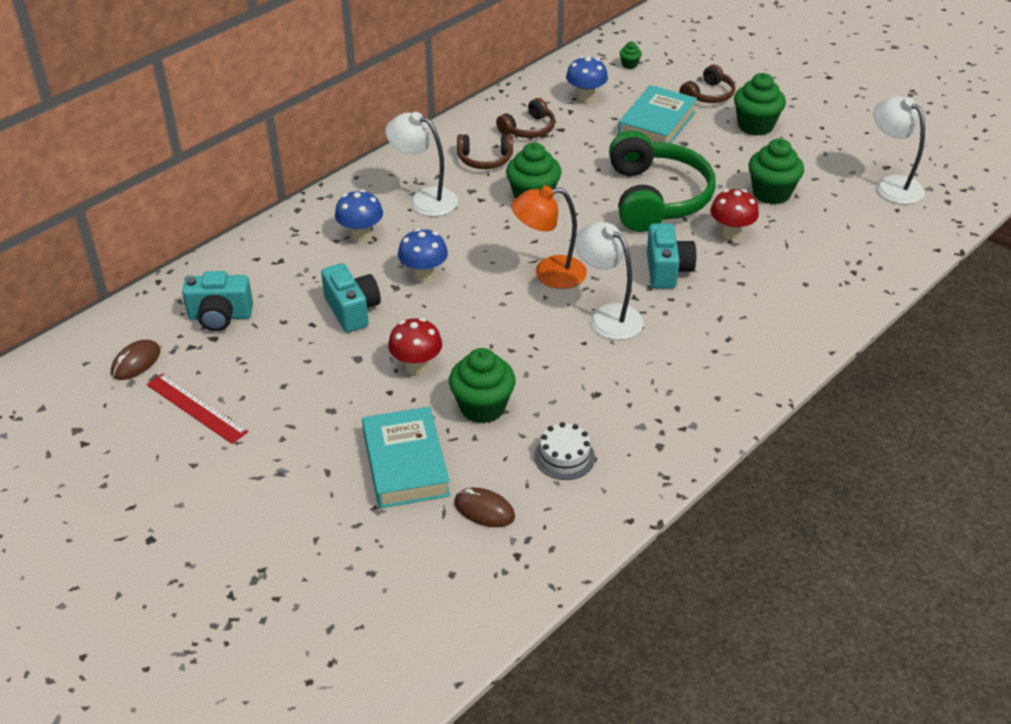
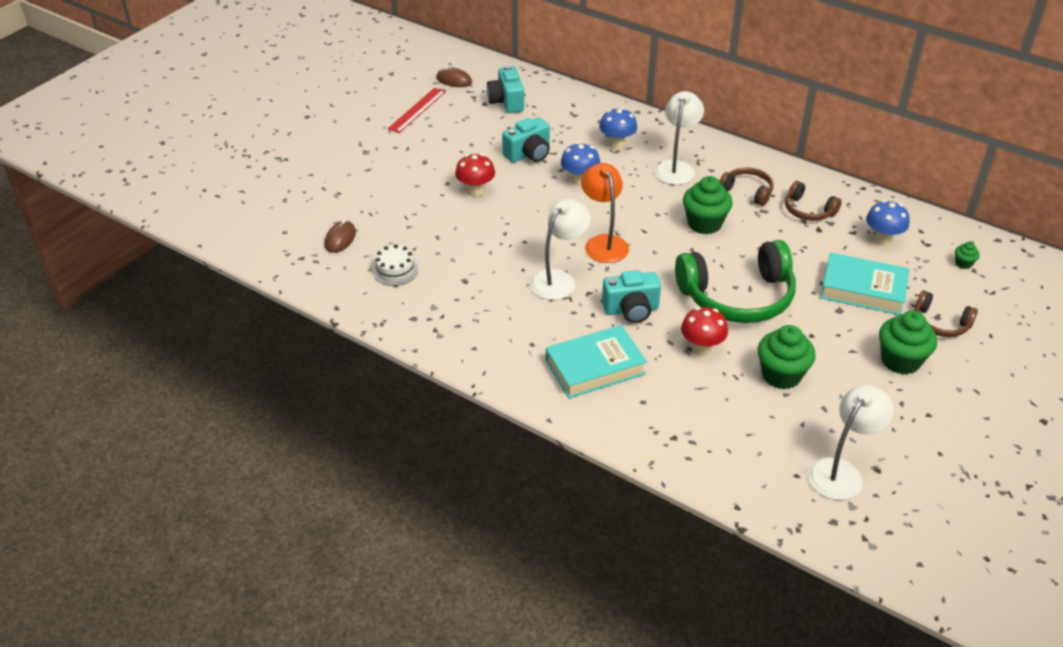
camera: 80 degrees right, 0 degrees up
(405, 464) = (379, 200): turquoise book -> turquoise book (595, 367)
(482, 407) = (439, 226): green cupcake -> none
(485, 159) = (747, 191): brown headphones -> brown headphones turned 135 degrees clockwise

